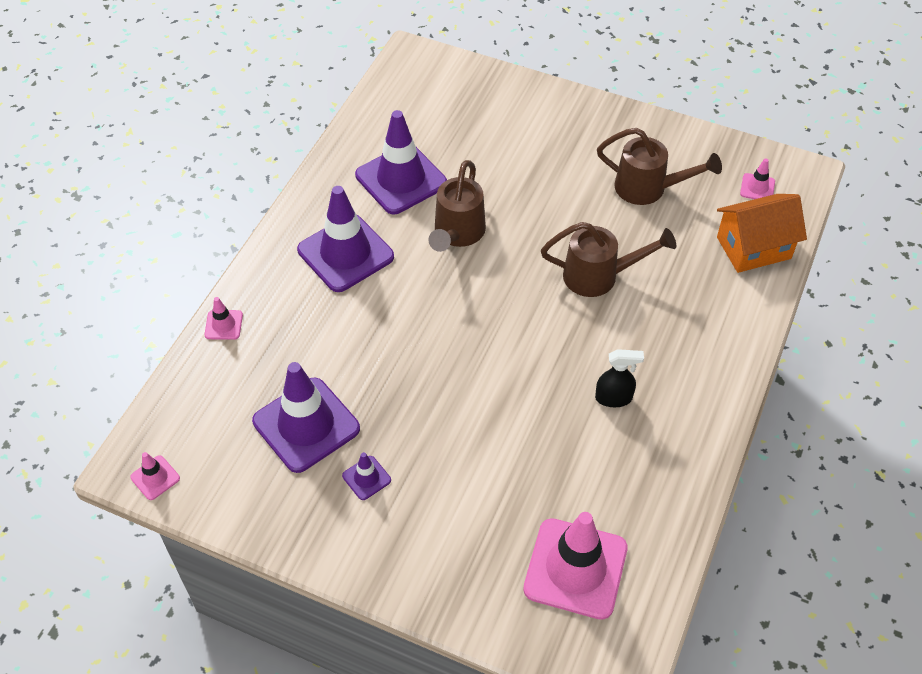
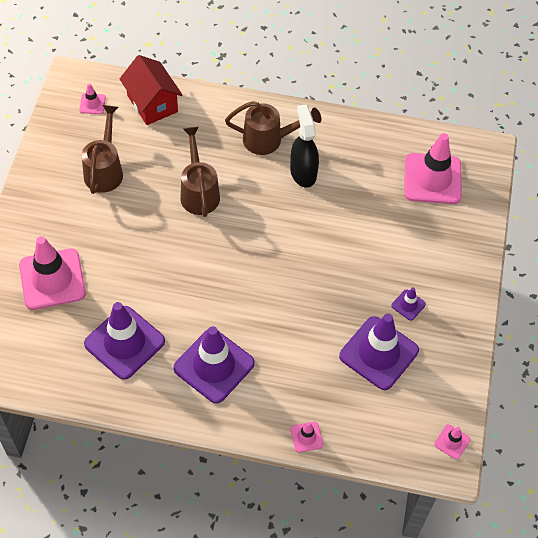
camera: 105 degrees left, 5 degrees up
(457, 234) = (176, 290): brown watering can -> brown watering can (269, 140)
(500, 128) = (52, 279): none -> pink traffic cone
(614, 398) = (303, 172): black spray bottle -> black spray bottle, size x1.55
(753, 248) = (152, 104): orange house -> red house

